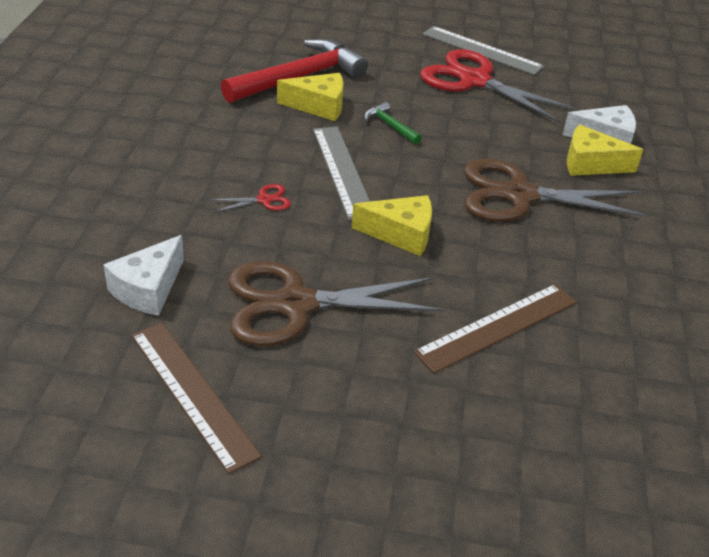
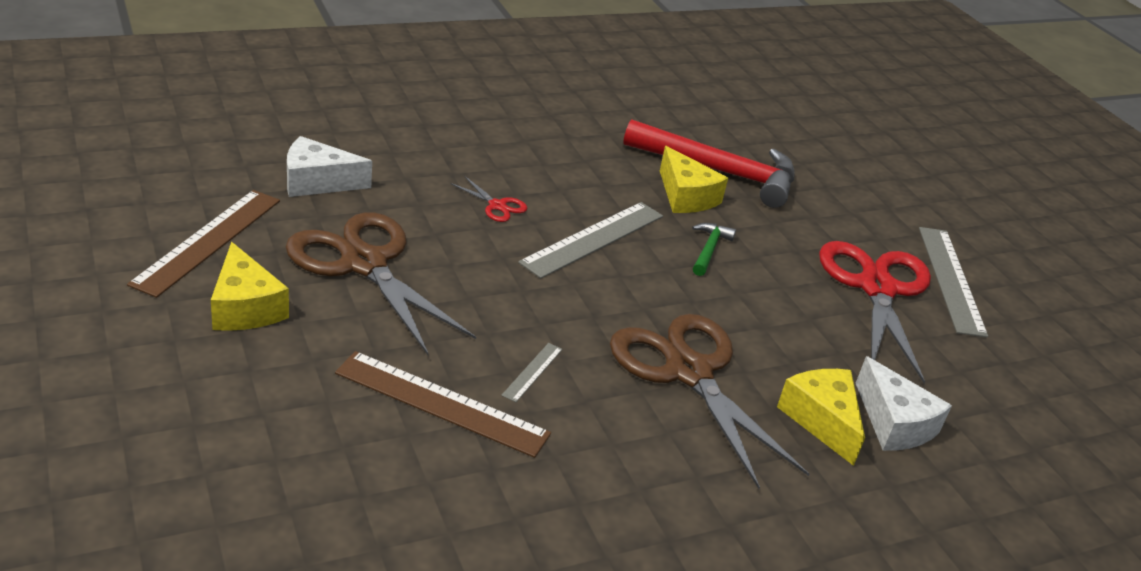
camera: 55 degrees right, 5 degrees down
(401, 234) = (530, 302): yellow cheese -> yellow cheese (245, 307)
(483, 266) = (532, 372): none -> grey ruler

